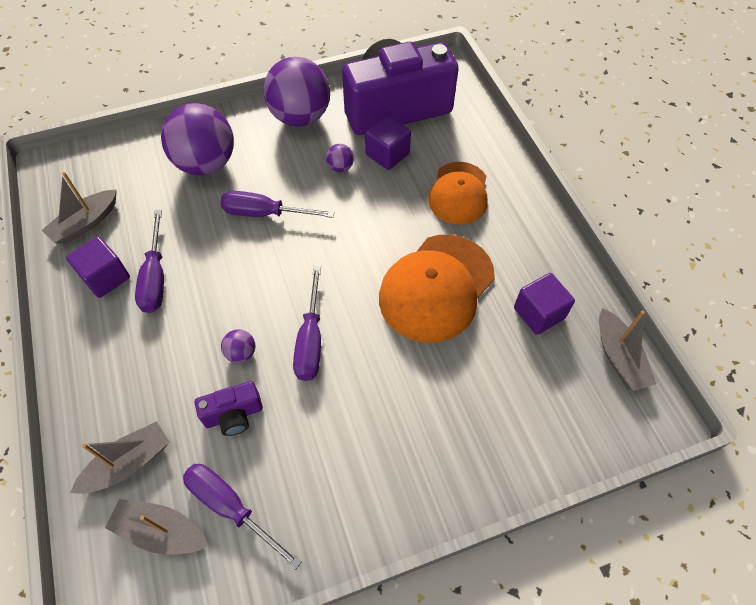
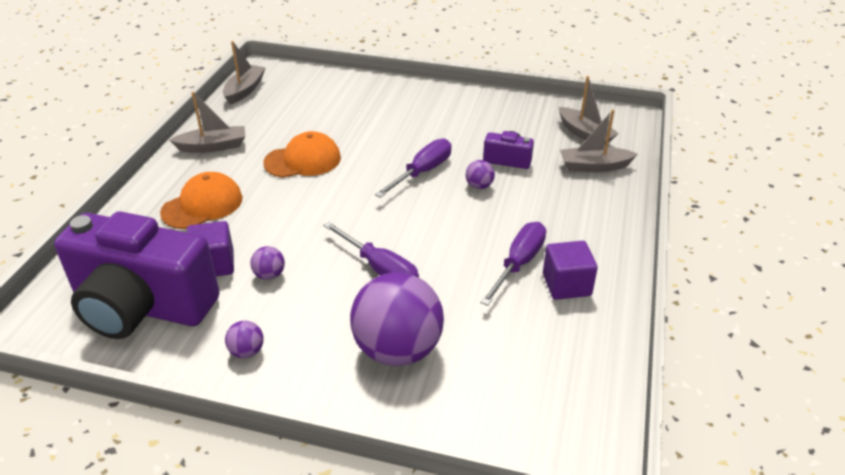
camera: 145 degrees left, 20 degrees down
(86, 223) = (569, 347): grey boat -> grey boat (213, 146)
(231, 507) = (536, 127): purple screwdriver -> none
(300, 117) = (247, 351): purple ball -> purple ball, size x0.41
(436, 287) = (303, 160): orange cap -> orange cap, size x0.66
(539, 313) = (258, 122): purple cube -> none

